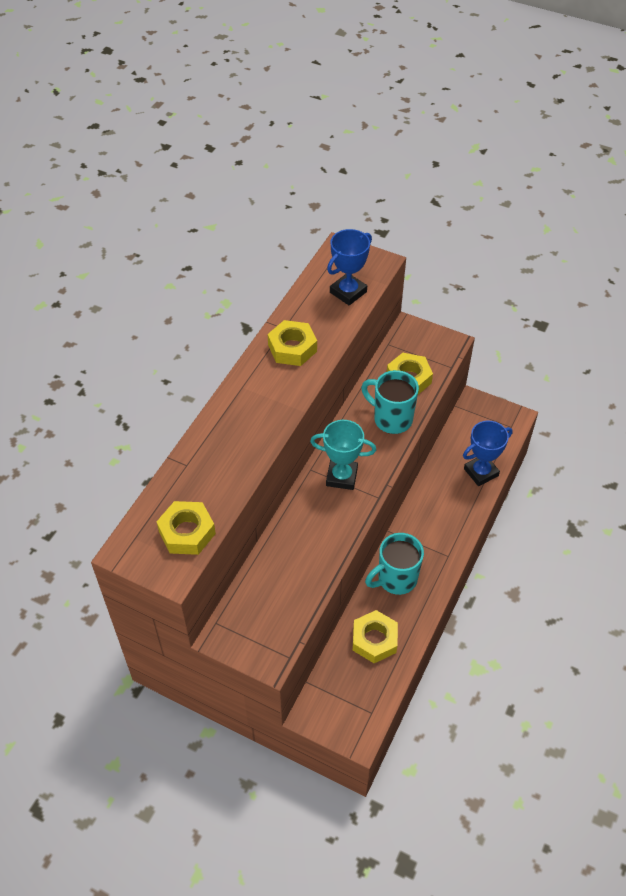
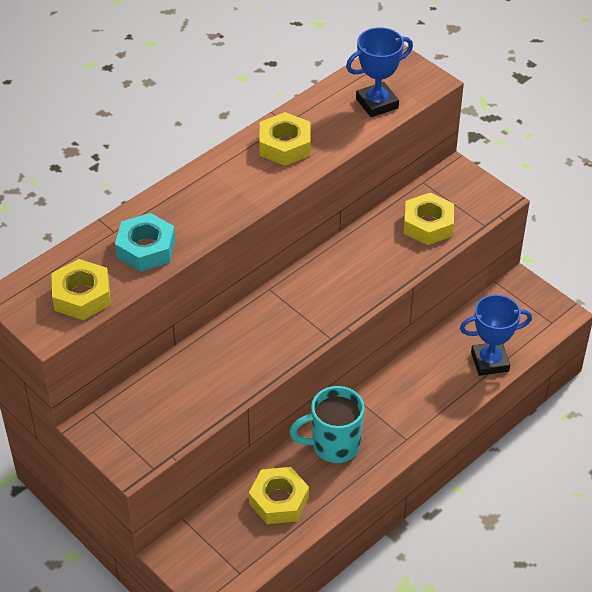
camera: 20 degrees right, 5 degrees down
(221, 473) = (146, 249): none -> turquoise nut
(341, 477) = (300, 306): turquoise trophy -> none
(391, 419) = (386, 261): turquoise mug -> none

